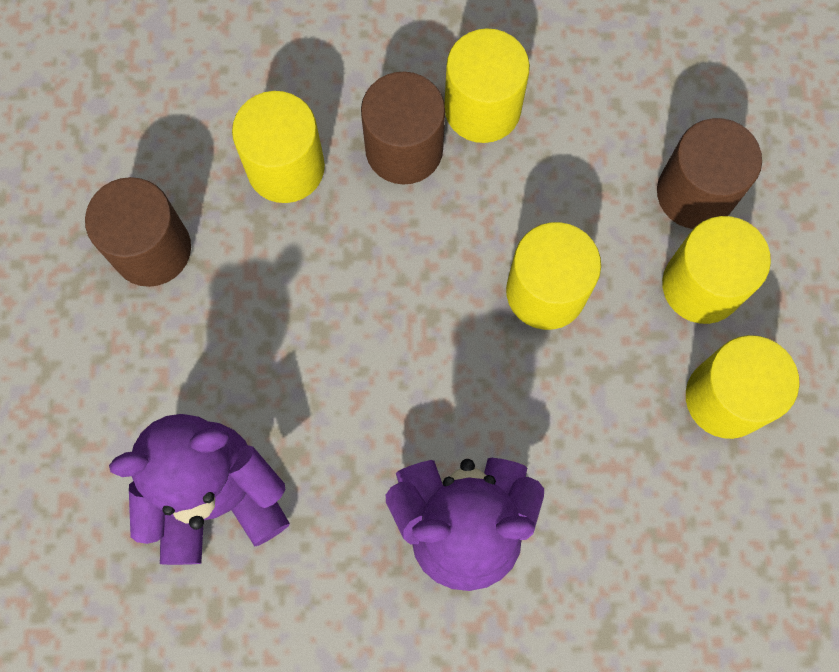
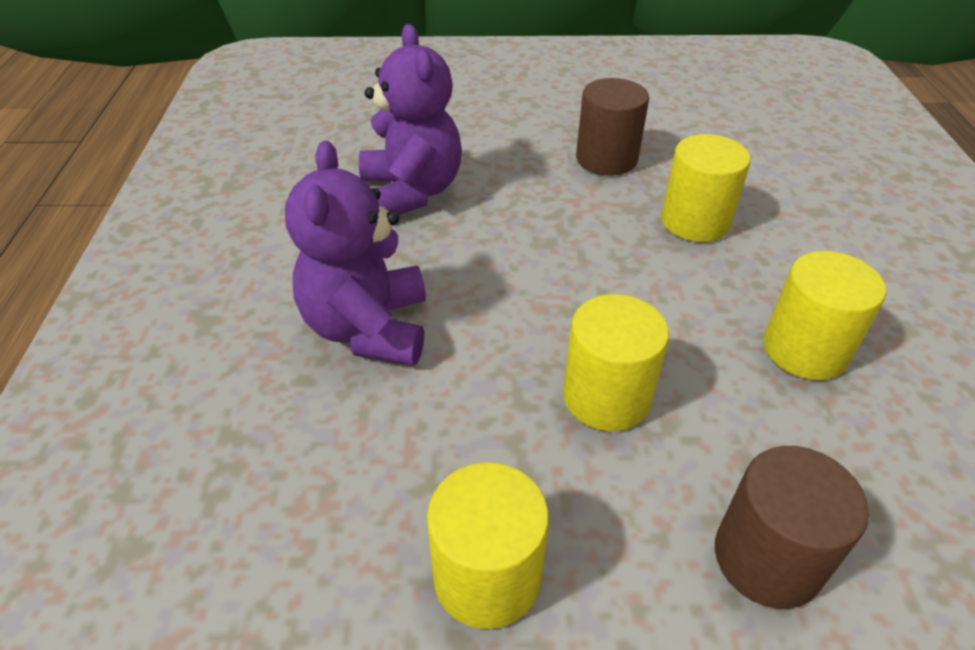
camera: 90 degrees right, 30 degrees down
(404, 149) = (737, 292): brown cylinder -> none
(701, 286) = (637, 557): yellow cylinder -> none

